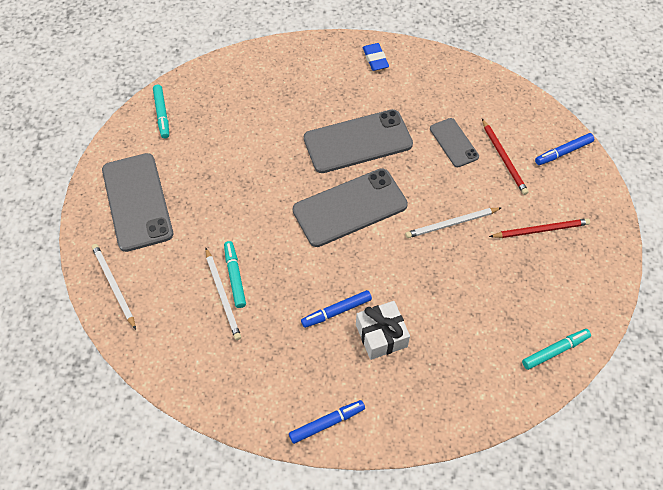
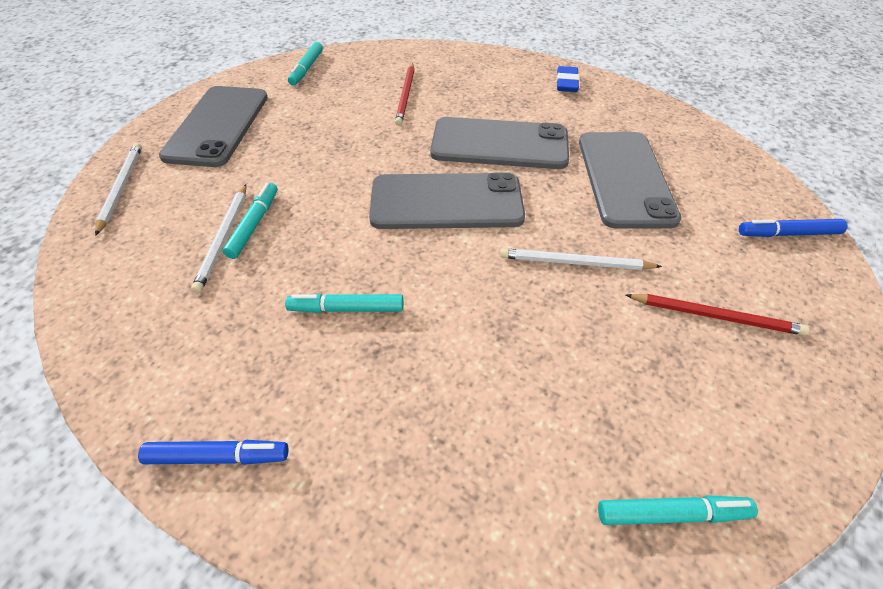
camera: 25 degrees right, 10 degrees down
(336, 311) = (346, 309): blue marker -> turquoise marker
(381, 335) = (387, 364): white gift -> none
(453, 143) = (624, 178): grey phone -> grey phone, size x1.82
(503, 158) = (690, 214): red pencil -> red pencil (405, 96)

